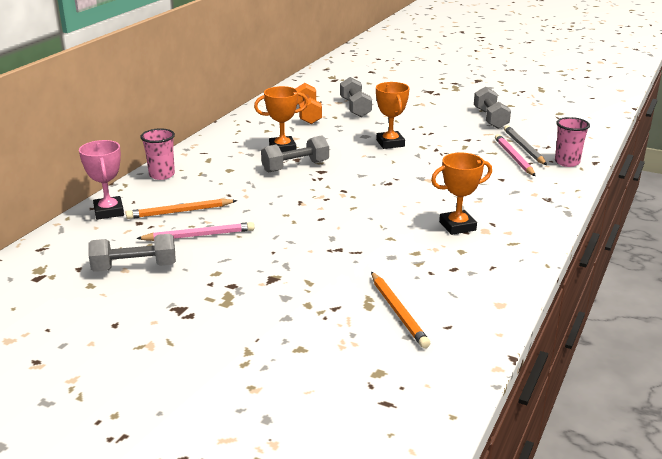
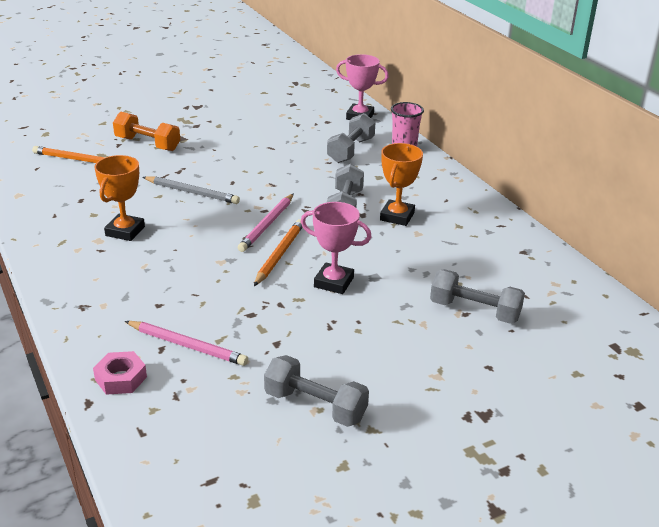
camera: 125 degrees right, 5 degrees up
(134, 267) = (265, 106): grey dumbbell -> grey dumbbell (351, 150)
(179, 212) = (324, 137): orange pencil -> orange pencil (279, 254)
(199, 235) = (276, 134): pink pencil -> pink pencil (267, 225)
(308, 114) = (484, 268): orange dumbbell -> orange dumbbell (147, 144)
(390, 143) = (334, 282): orange trophy -> pink trophy
(524, 148) = (199, 372): grey pencil -> grey pencil (192, 192)
(567, 162) = (121, 378): pink cup -> pink nut

